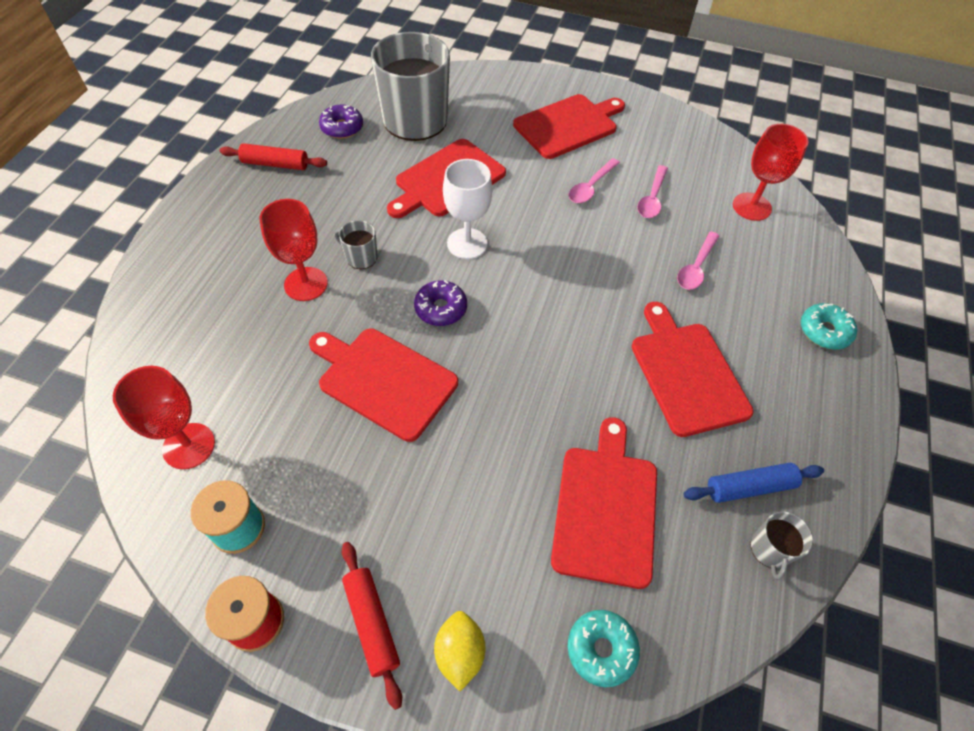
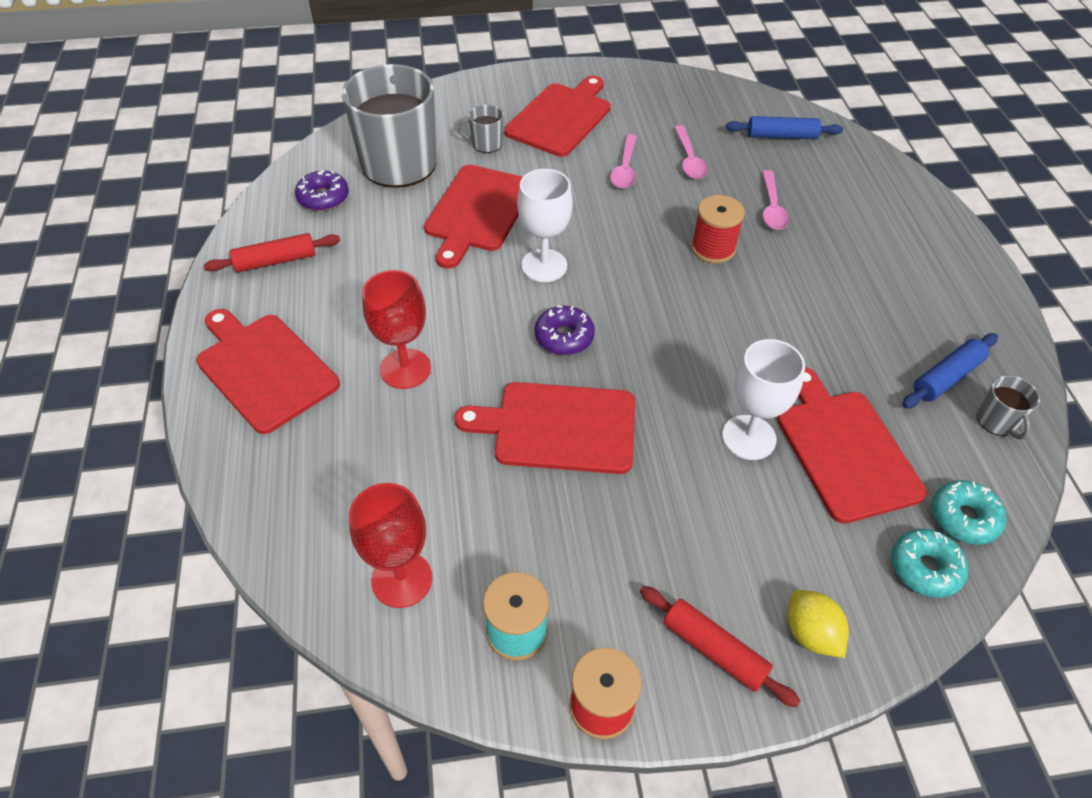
camera: 25 degrees left, 5 degrees down
(361, 257) = (444, 320): grey mug -> grey mug (486, 144)
(530, 459) = (749, 437): none -> white goblet
(617, 283) = (713, 248): none -> red spool
(686, 373) = (829, 304): red cutting board -> red cutting board (264, 369)
(751, 207) = (781, 136): red goblet -> blue rolling pin
(824, 331) = (915, 222): turquoise donut -> turquoise donut (964, 518)

